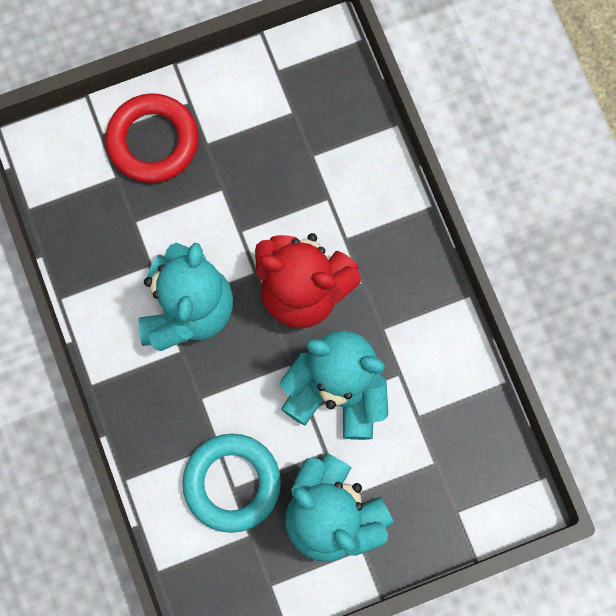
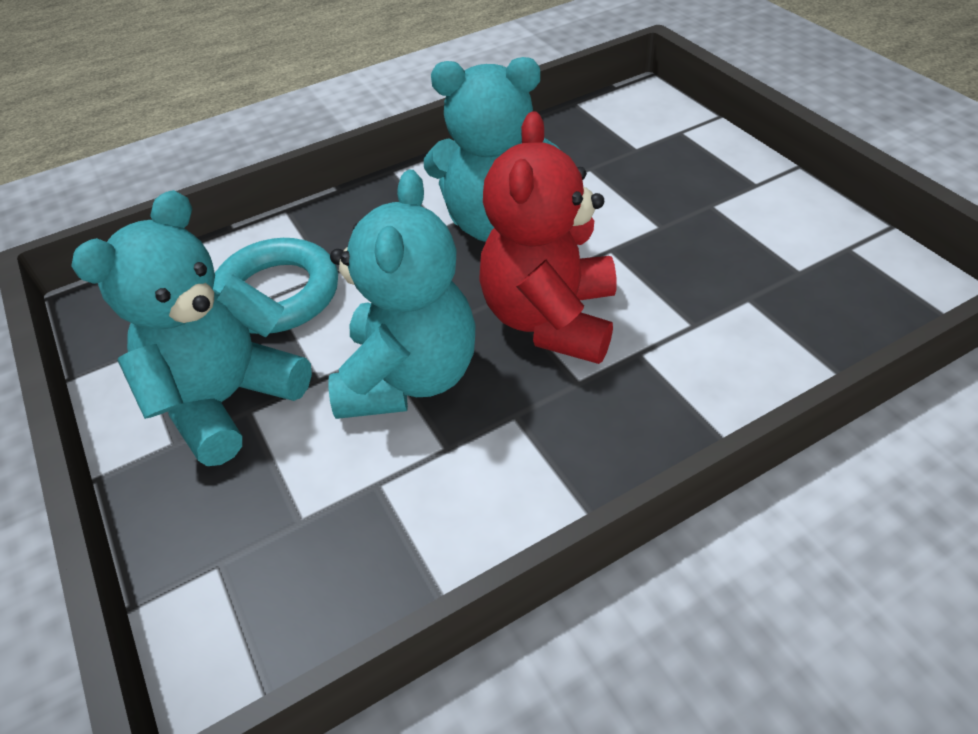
camera: 85 degrees right, 30 degrees down
(153, 141) = (693, 165): red ring -> none

